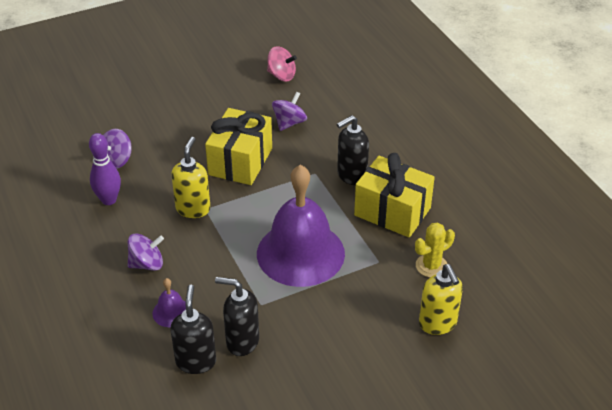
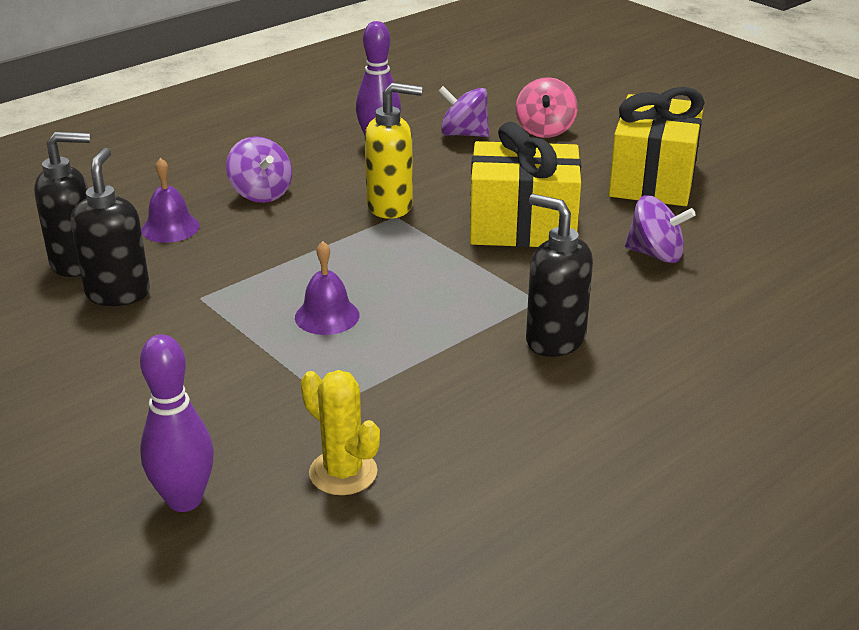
camera: 75 degrees right, 10 degrees down
(281, 75) = (781, 226): pink spinning top -> pink spinning top (545, 130)
(300, 253) = (327, 316): purple bell -> purple bell, size x0.41
(392, 212) = (478, 402): yellow gift -> yellow gift (652, 179)
(438, 324) = (184, 500): yellow soap dispenser -> purple bowling pin

